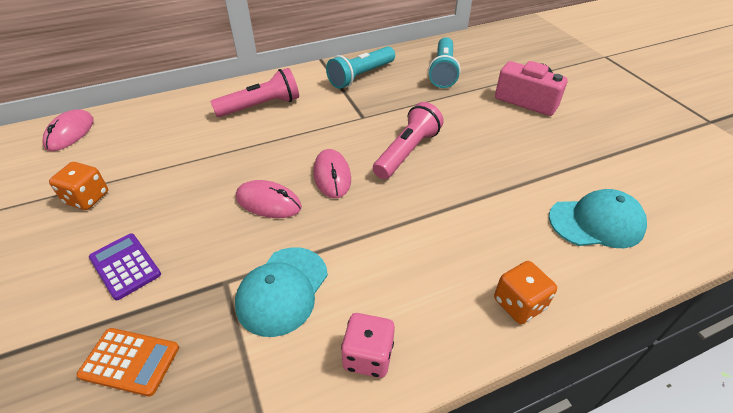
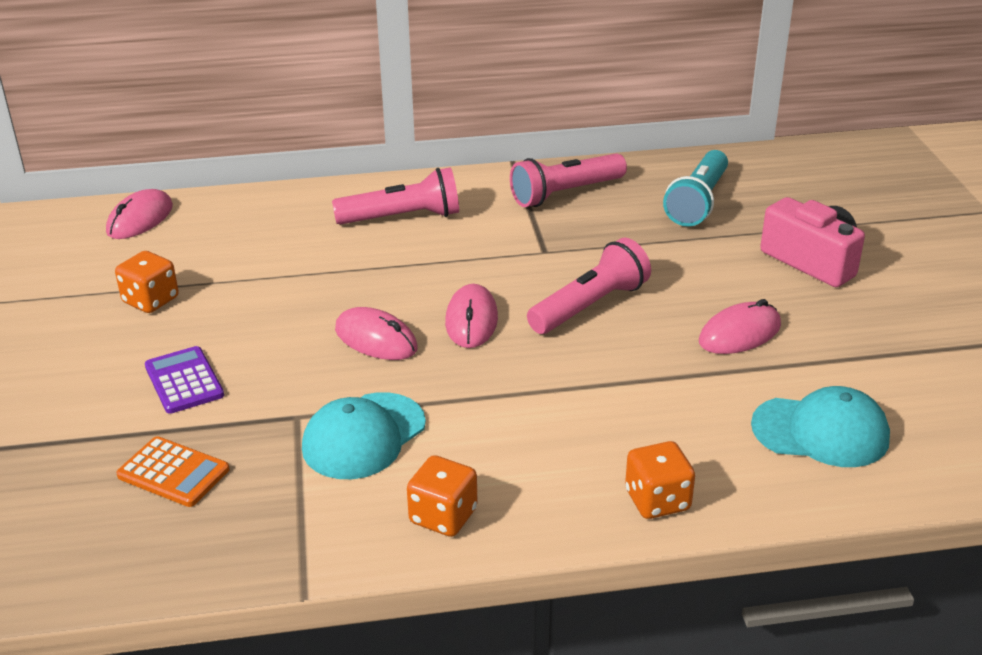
camera: 15 degrees right, 10 degrees down
(361, 76) = (565, 193): turquoise flashlight -> pink flashlight
(368, 356) = (443, 516): pink dice -> orange dice
(510, 157) = (739, 334): none -> pink mouse

